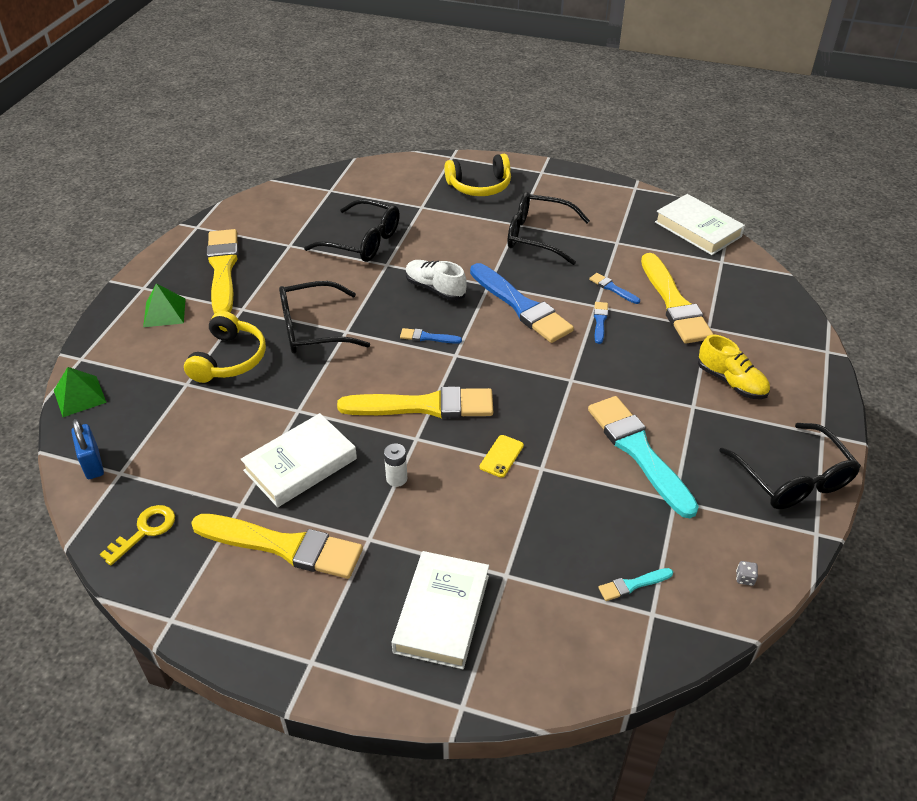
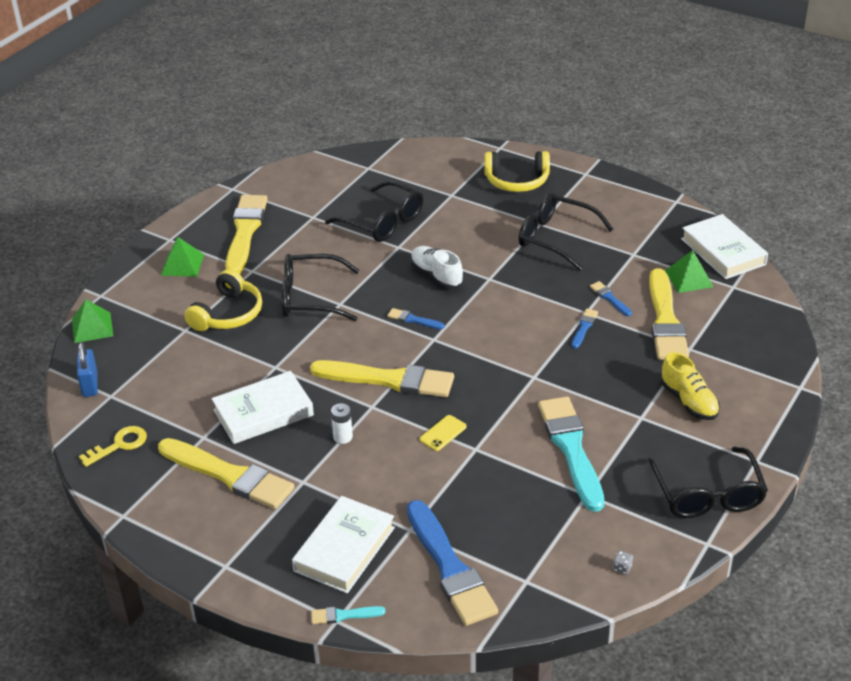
camera: 15 degrees right, 5 degrees down
(521, 306) = (513, 303): blue brush -> blue brush (450, 567)
(633, 585) = (518, 556): turquoise brush -> turquoise brush (344, 615)
(678, 259) = (689, 278): none -> green pyramid

